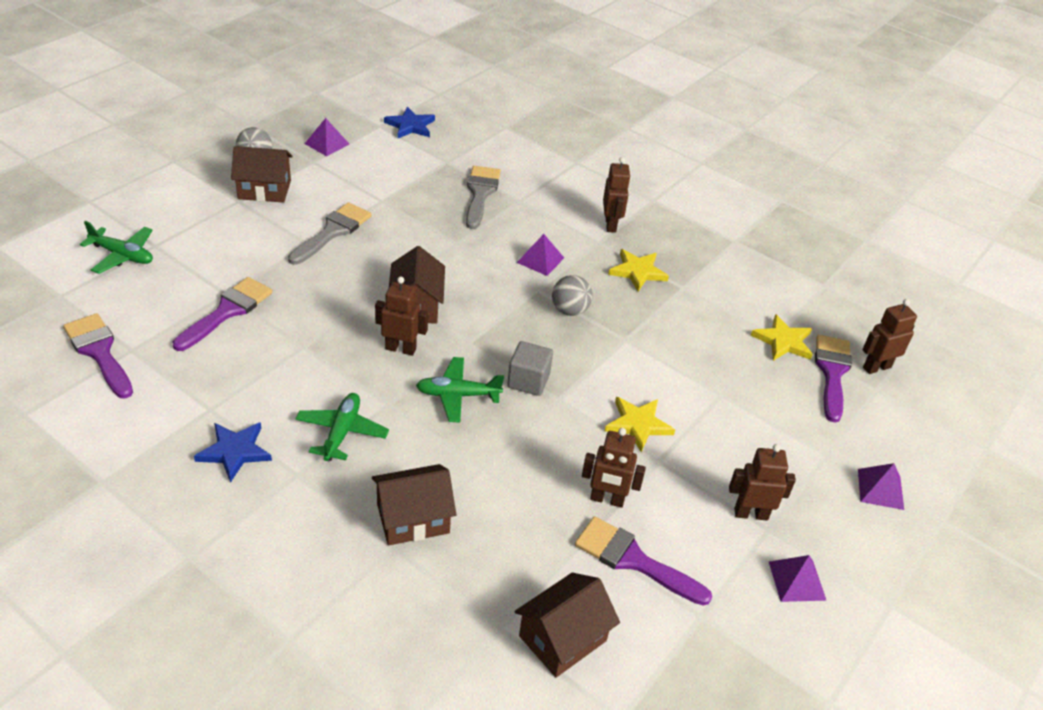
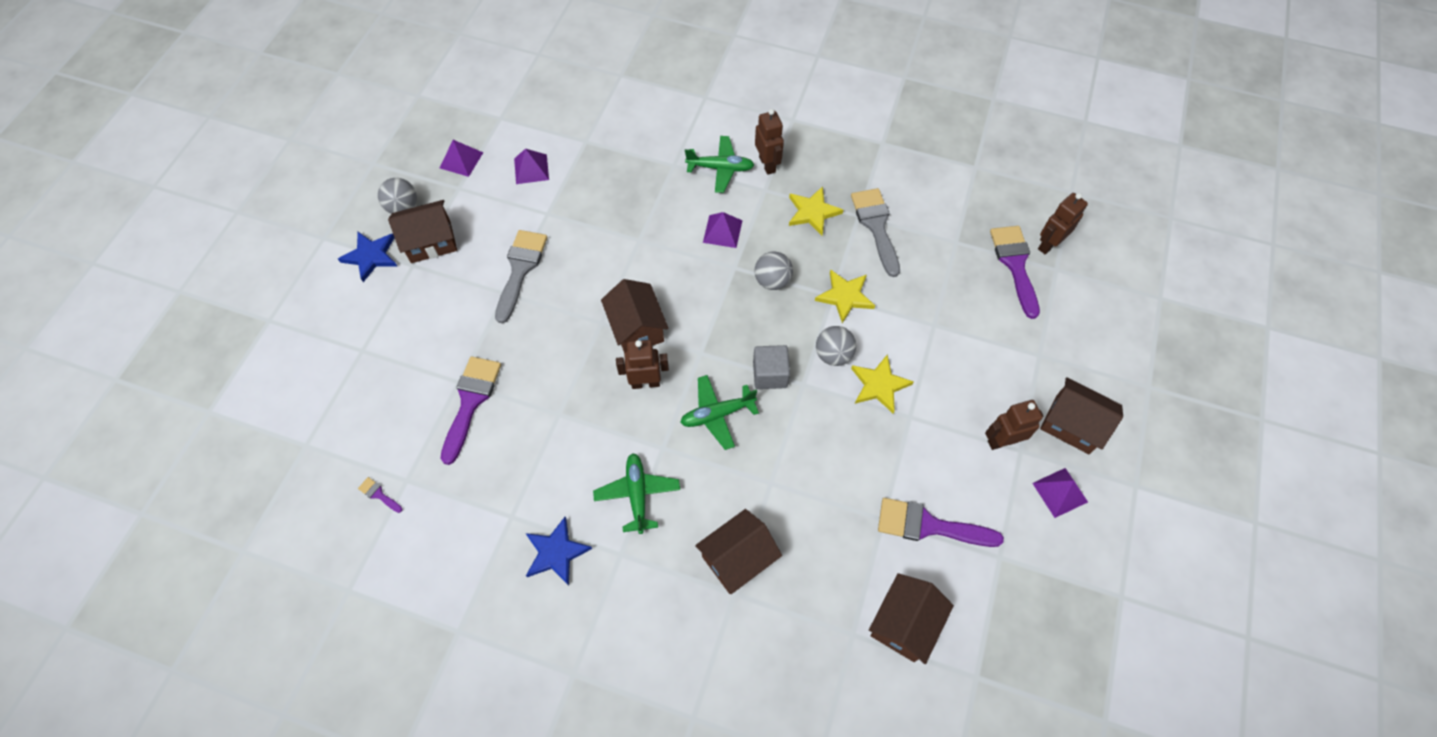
camera: 15 degrees left, 20 degrees up
(99, 352) = (379, 494): purple brush -> purple brush, size x0.43
(122, 255) = (338, 374): green plane -> green plane (720, 168)
(410, 126) = (530, 107): blue star -> blue star (371, 256)
(480, 193) = (634, 170): grey brush -> grey brush (876, 226)
(602, 385) = (833, 355): none -> grey ball
(607, 499) = (884, 474): brown robot -> none
(783, 341) = (964, 245): yellow star -> yellow star (845, 296)
(837, 525) = (1072, 424): none -> brown house
(880, 489) = (1092, 374): purple pyramid -> purple pyramid (531, 169)

